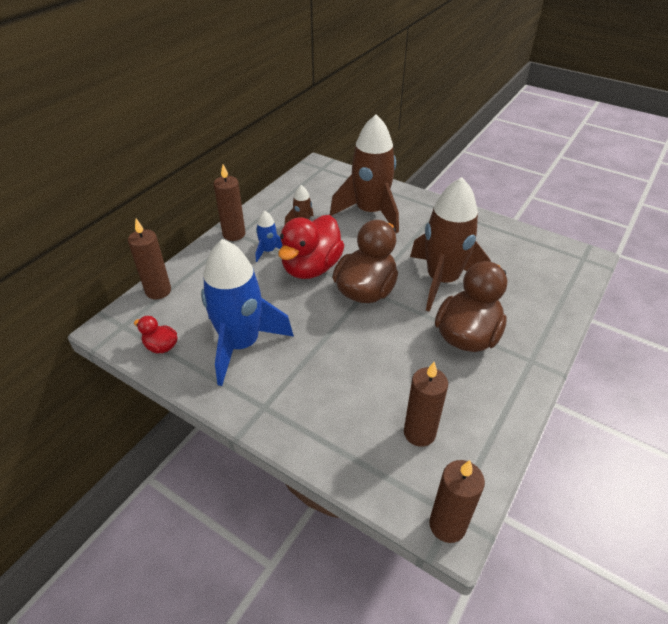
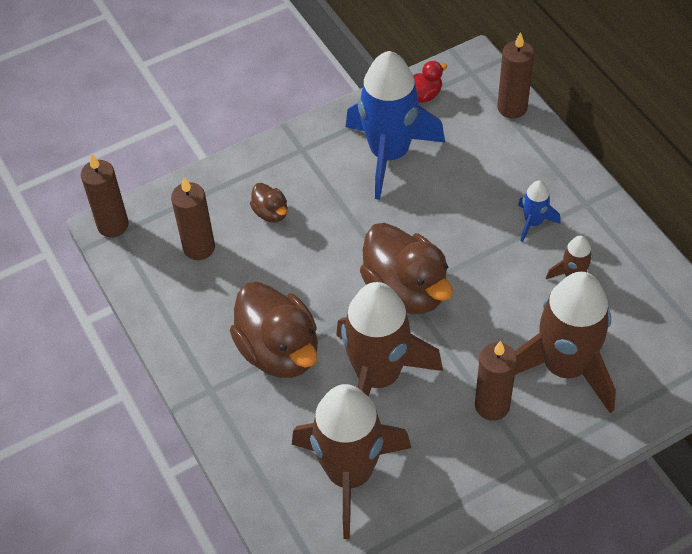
camera: 120 degrees right, 10 degrees up
(234, 234) = (587, 199): brown candle -> brown candle (492, 405)
(311, 268) = (477, 253): red duck -> none
(348, 397) = (271, 213): none -> brown duck
(516, 269) = (350, 474): none -> brown rocket

